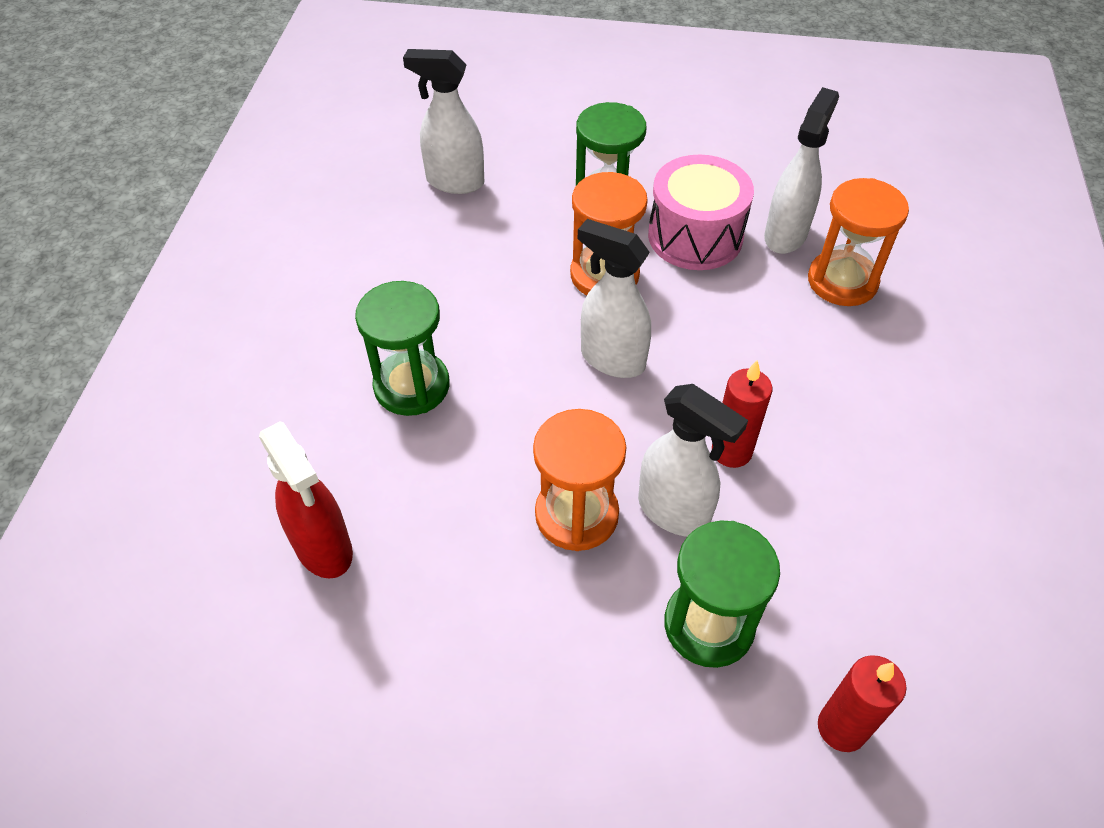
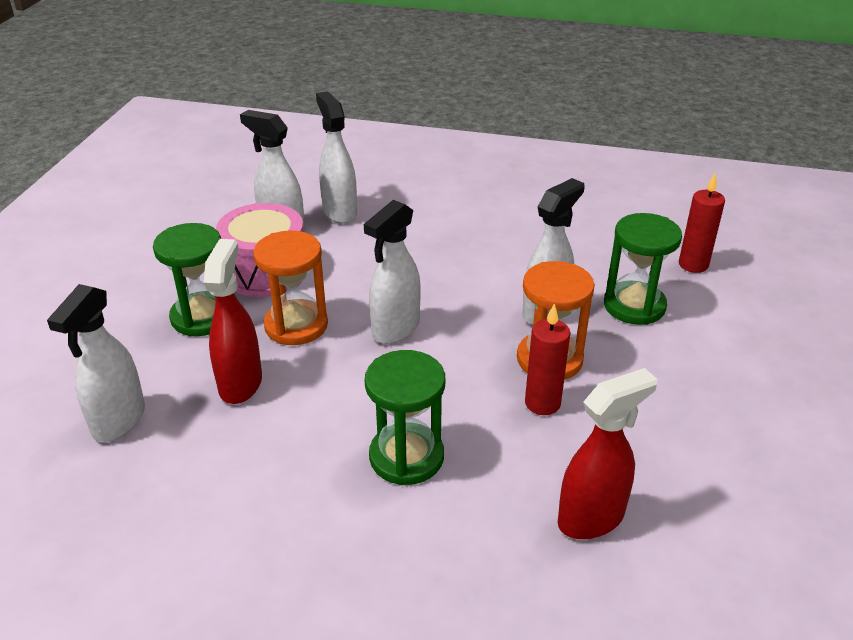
camera: 85 degrees left, 15 degrees down
(509, 249) = (241, 383): none -> red spray bottle
(731, 451) = (493, 280): red candle -> red candle (542, 403)
(842, 281) = (339, 212): orange hourglass -> white spray bottle

